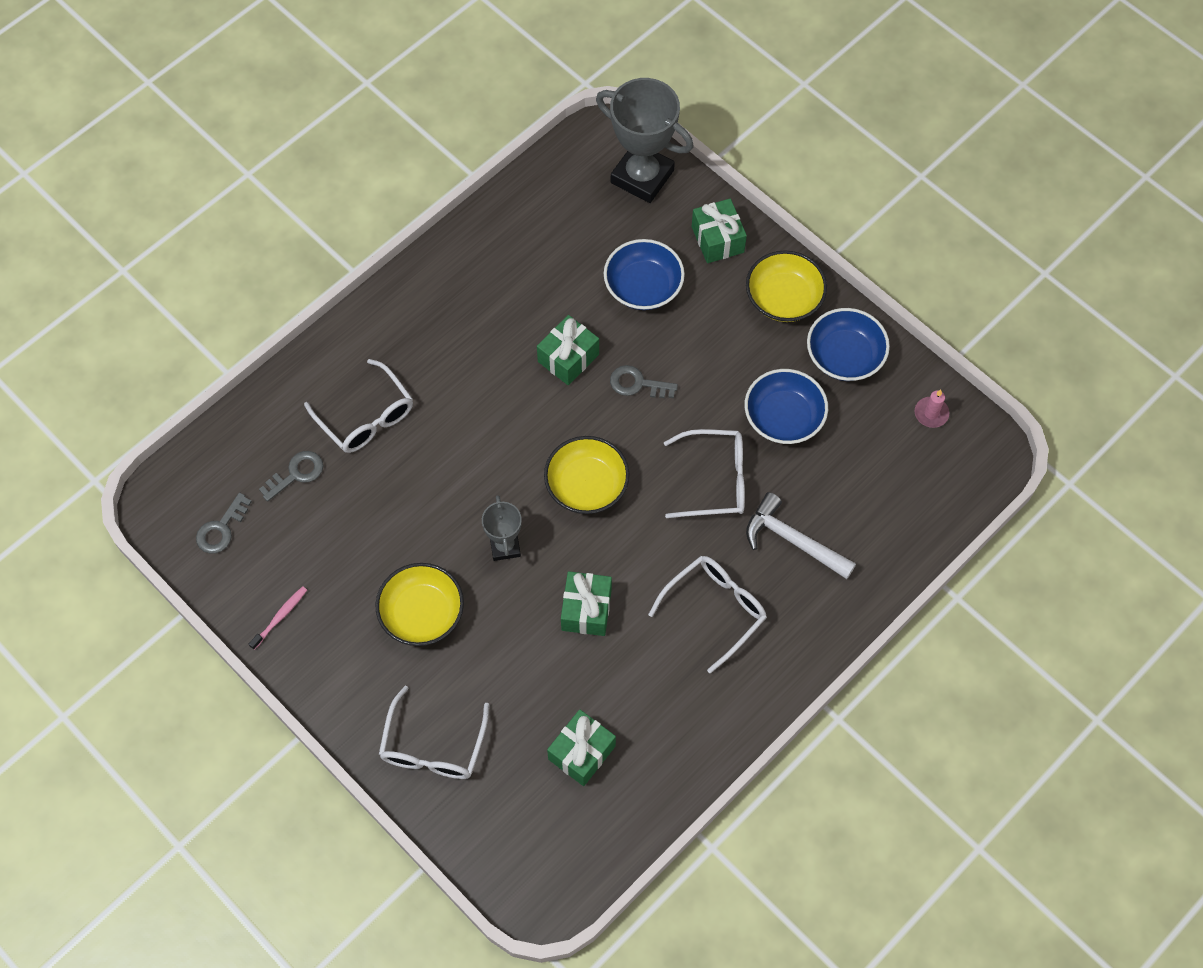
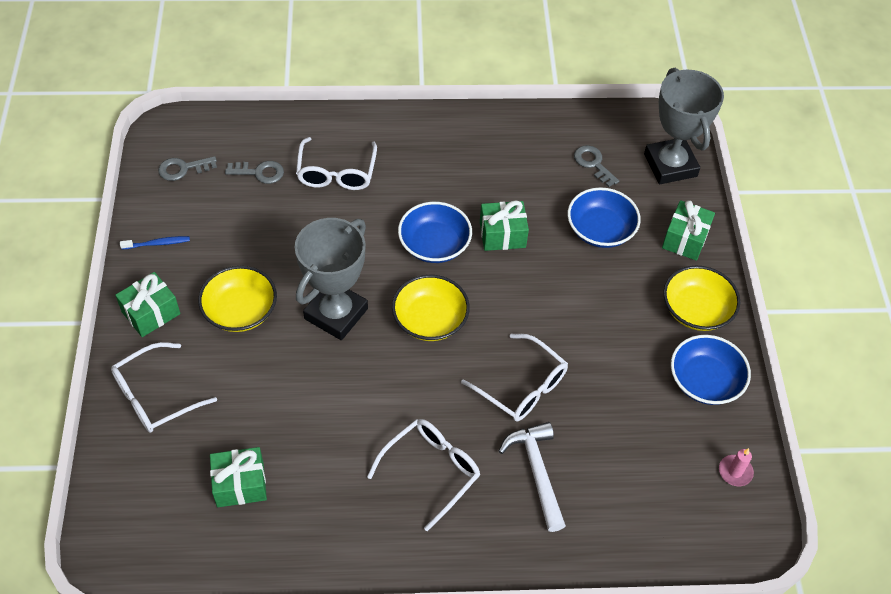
camera: 40 degrees right, 10 degrees down
(280, 617) = (157, 243): pink toothbrush -> blue toothbrush
(505, 546) = (336, 314): grey trophy -> grey trophy, size x1.88
(586, 610) = (344, 396): green gift -> green gift (151, 313)
(637, 384) = (532, 285): grey key -> grey key (593, 164)
(715, 610) = (431, 471): white glasses -> white glasses turned 45 degrees counterclockwise
(783, 417) = (615, 386): blue bowl -> blue bowl (434, 245)

